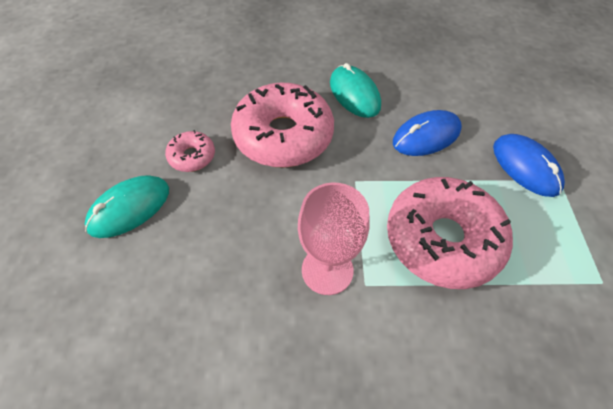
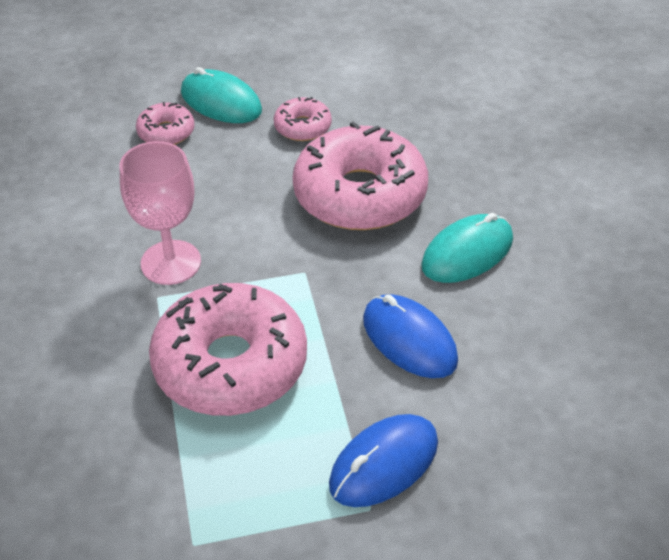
camera: 80 degrees right, 10 degrees down
(152, 257) = (166, 132): none -> pink donut

